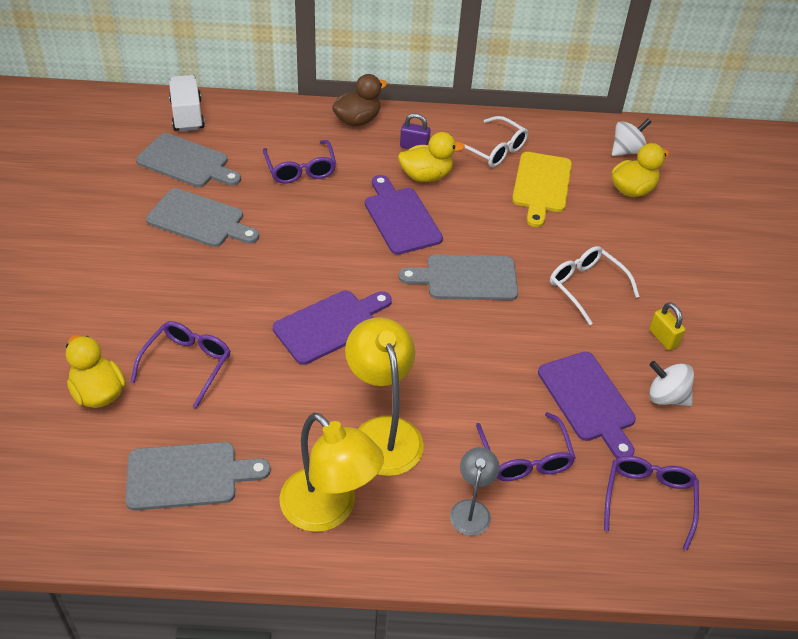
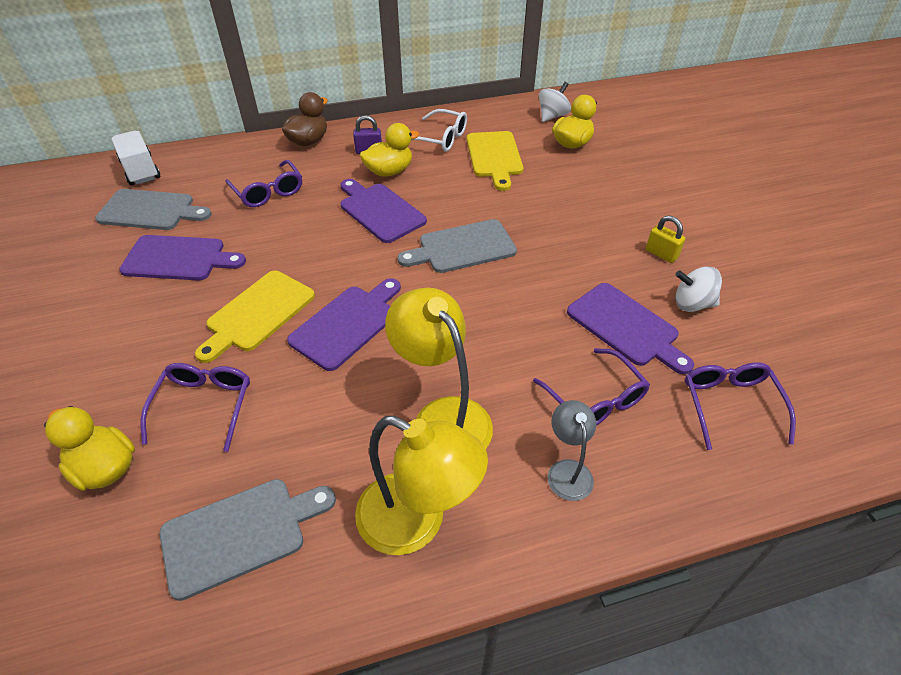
camera: 15 degrees left, 0 degrees up
(199, 219) = (178, 258): grey cutting board -> purple cutting board
(255, 293) = (258, 313): none -> yellow cutting board
(586, 287) = (573, 228): white glasses -> none

